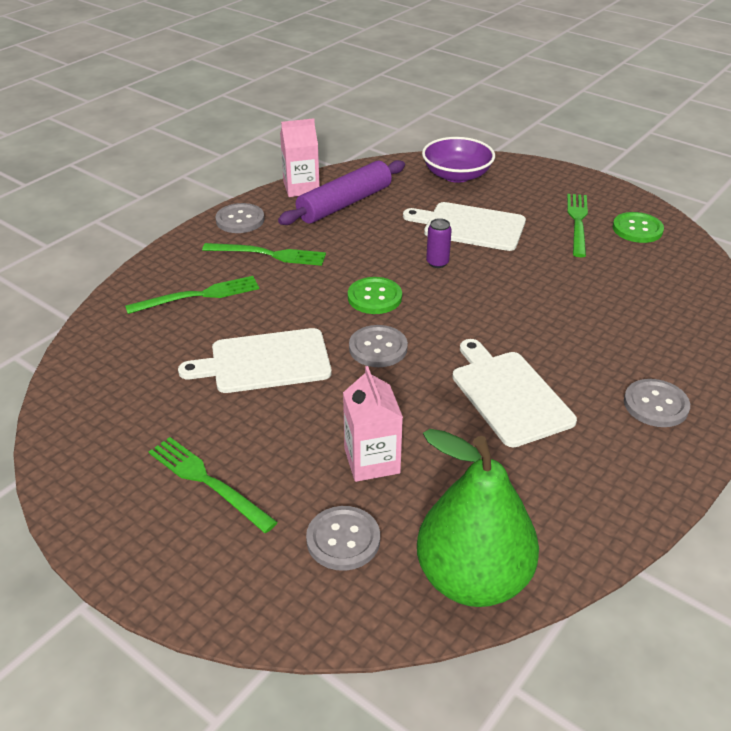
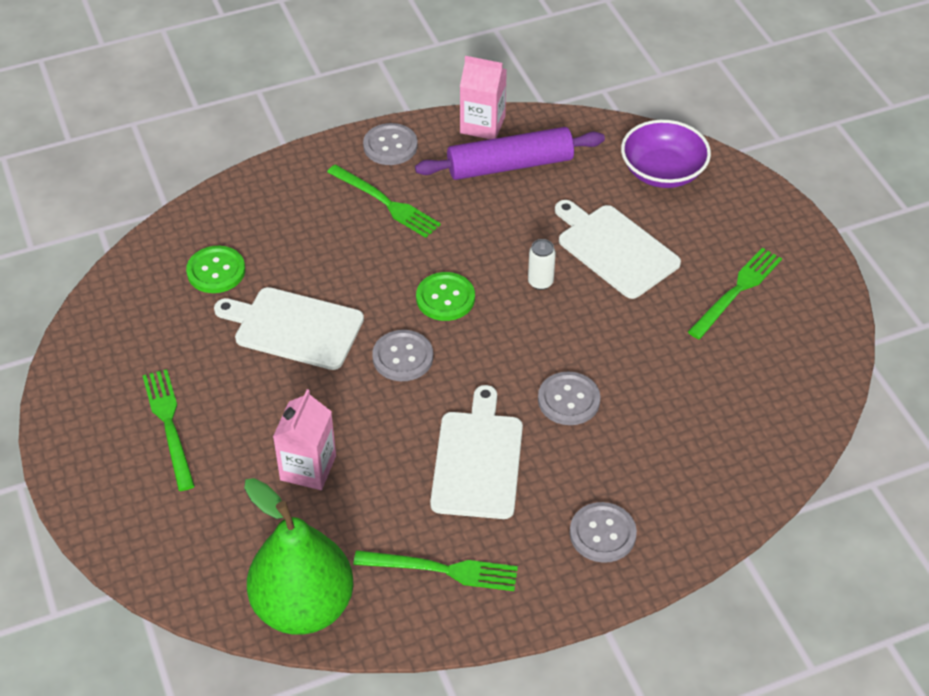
camera: 30 degrees right, 10 degrees up
(198, 296) = (288, 227): green fork -> green fork (442, 570)
(343, 539) = (233, 525): grey button -> grey button (568, 400)
(437, 263) = (540, 282): purple can -> white can
(637, 229) = (794, 328): green button -> green button (216, 271)

